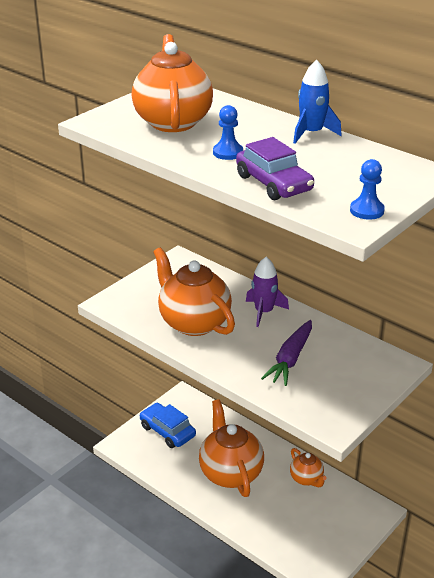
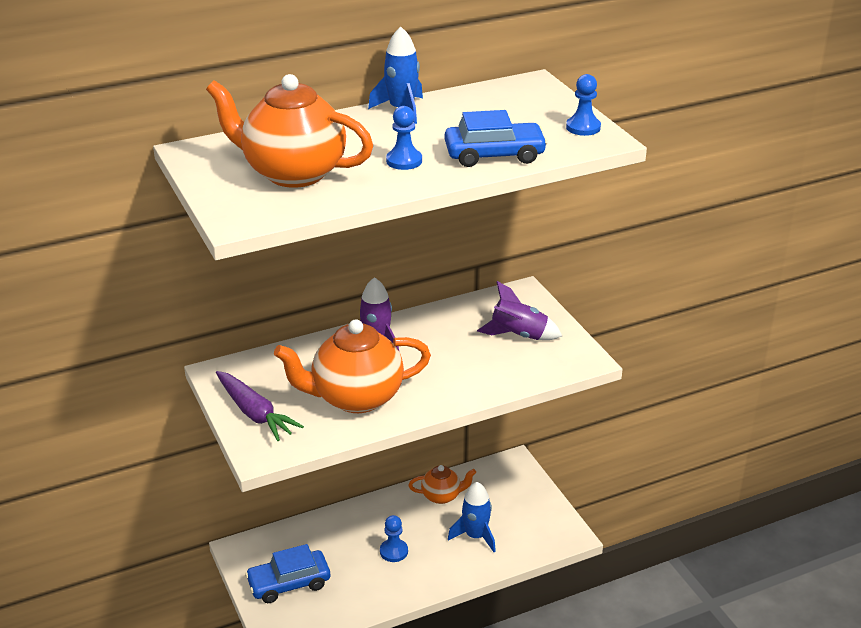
camera: 65 degrees left, 0 degrees up
(230, 473) = (393, 551): orange teapot -> blue pawn
(274, 183) = (494, 155): purple car -> blue car
(277, 514) = (475, 536): none -> blue rocket
(290, 359) = (469, 352): purple carrot -> purple carrot (255, 413)
(336, 379) = (519, 335): none -> purple rocket

